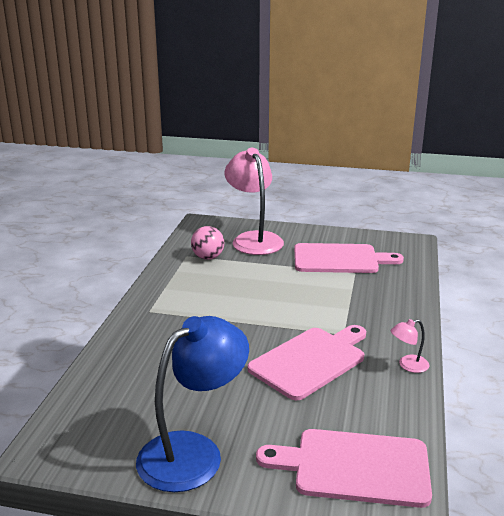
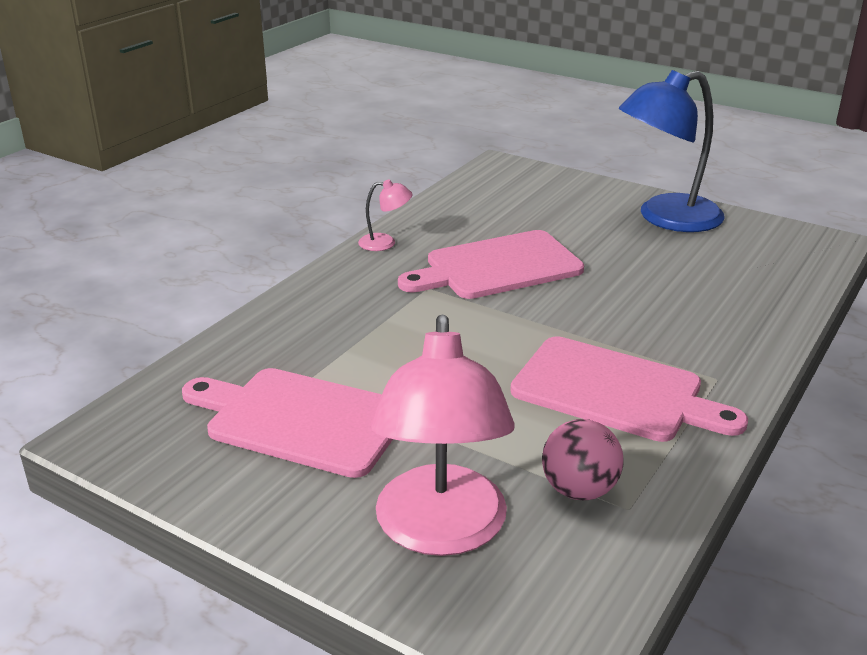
camera: 160 degrees left, 5 degrees up
(355, 467) = (519, 188): pink cutting board -> pink cutting board (615, 391)

